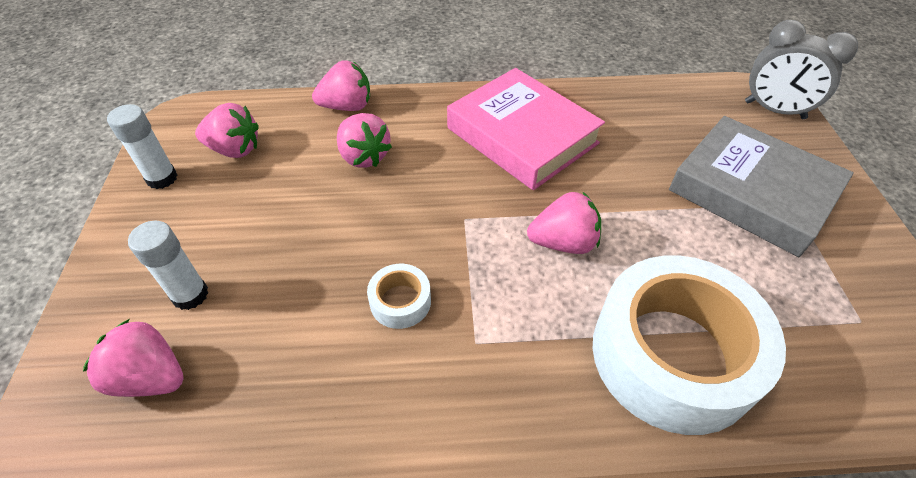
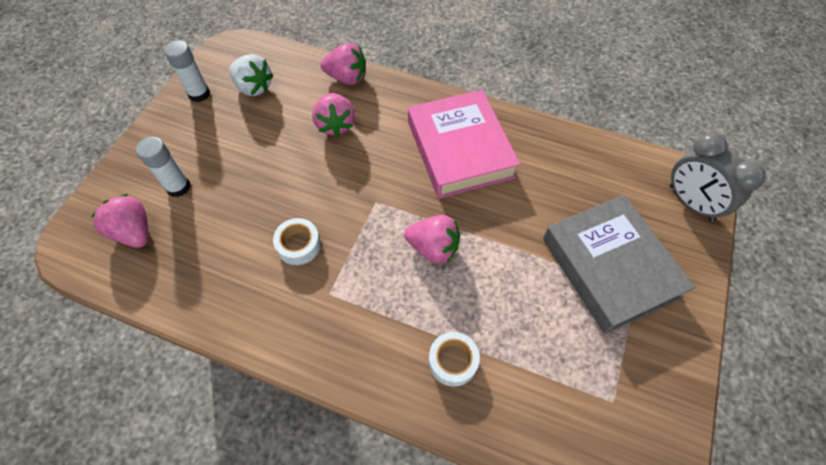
camera: 25 degrees right, 10 degrees up
(235, 149) = (254, 87): pink strawberry -> white strawberry
(672, 355) = (453, 361): white tape -> white tape, size x0.41

